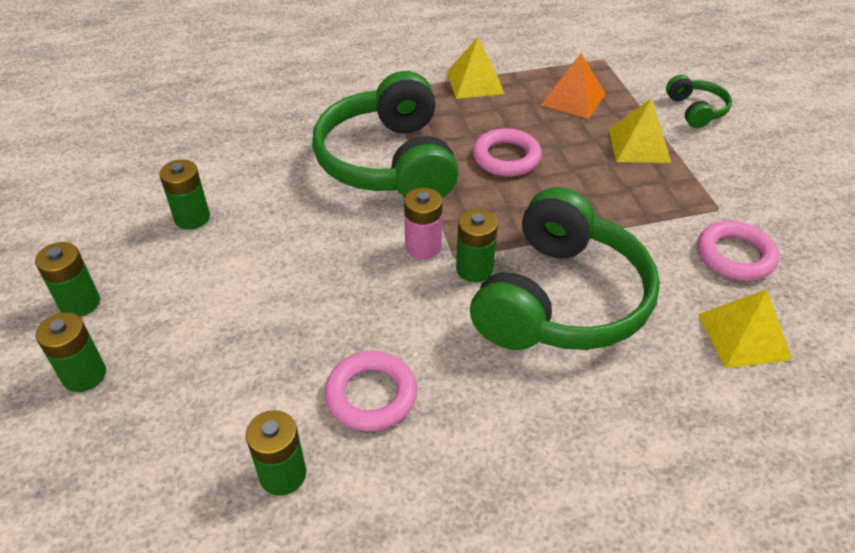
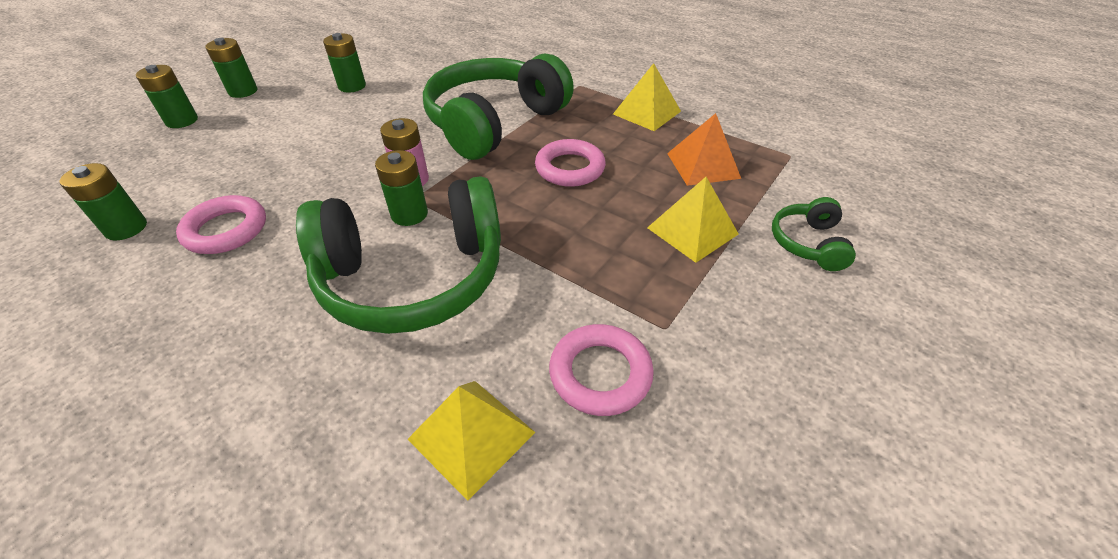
camera: 50 degrees right, 0 degrees up
(696, 110) = (808, 243): green headphones -> green headphones turned 150 degrees clockwise

